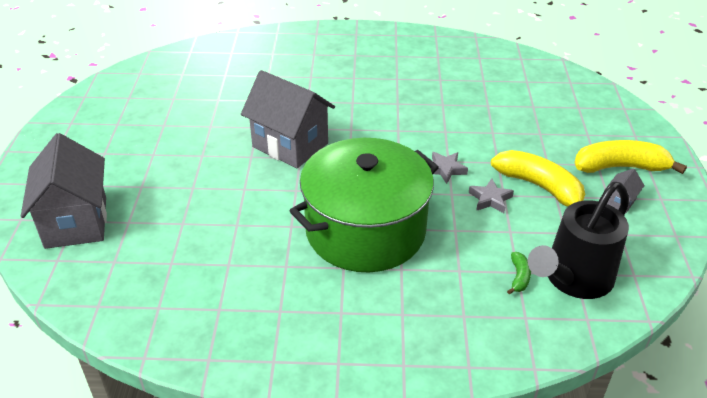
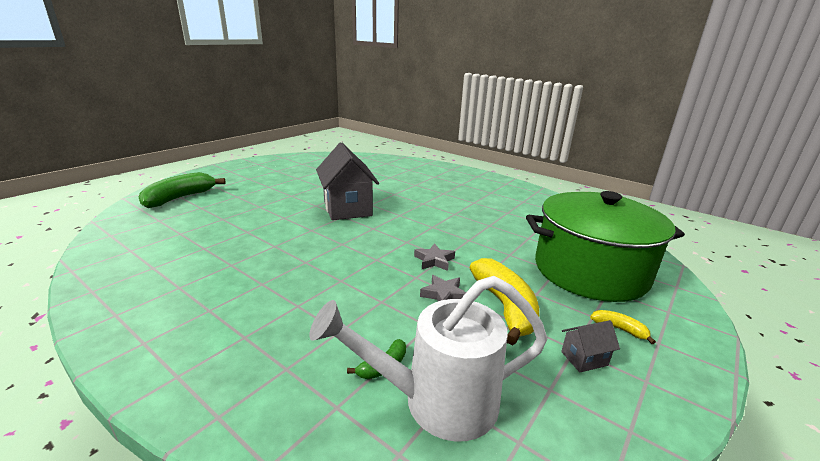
camera: 35 degrees right, 15 degrees down
(76, 222) = (180, 198): grey house -> green banana
(365, 230) = (315, 269): green pot -> green pot (590, 271)
(573, 279) = (436, 401): black watering can -> white watering can
(620, 167) = (619, 329): yellow banana -> yellow banana, size x0.45

